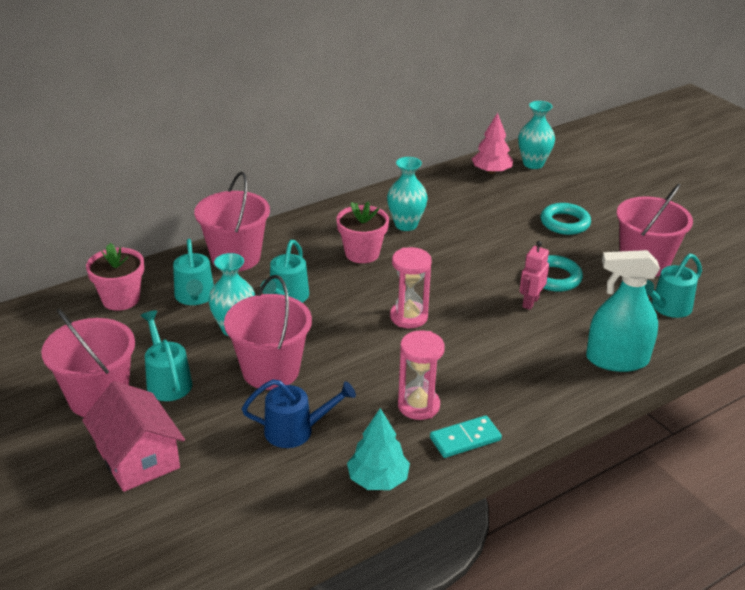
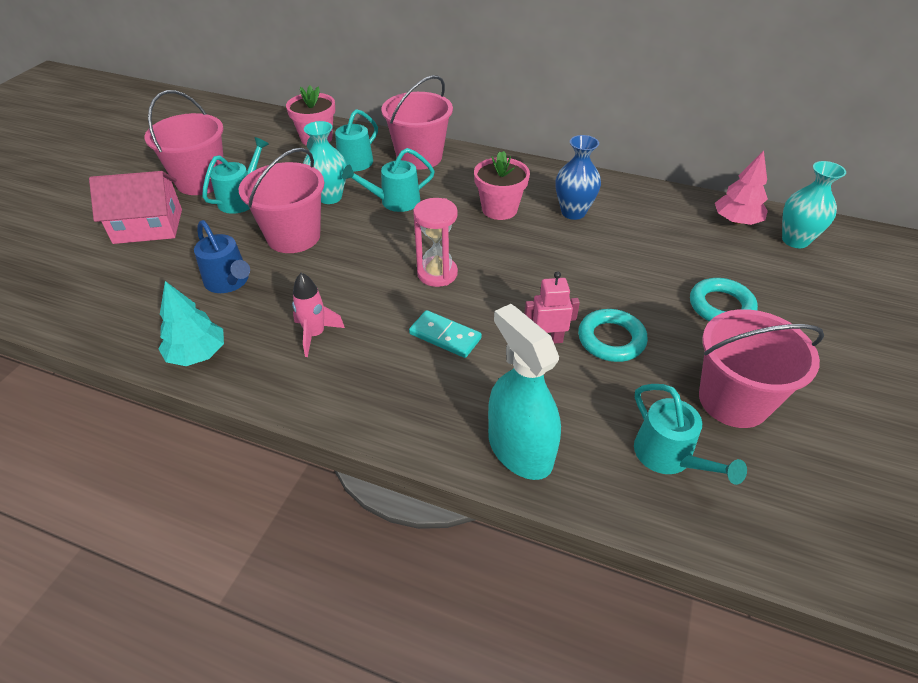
camera: 55 degrees right, 10 degrees up
(138, 457) = (148, 226): pink house -> pink house turned 60 degrees clockwise
(406, 225) = (573, 212): turquoise vase -> blue vase
(418, 405) = (315, 335): pink hourglass -> pink rocket
(465, 439) = (290, 385): turquoise domino -> turquoise domino (445, 336)
(667, 308) = (669, 457): turquoise watering can -> turquoise watering can turned 135 degrees counterclockwise

